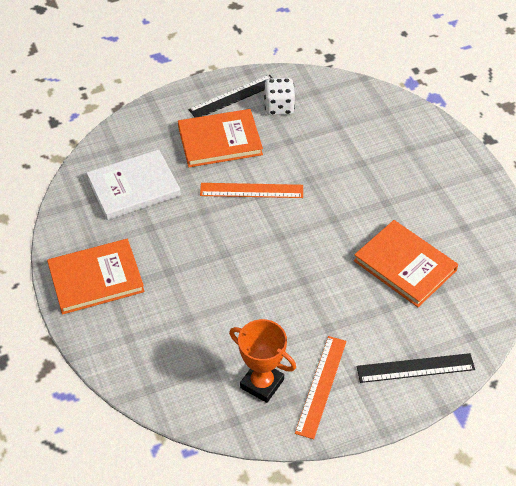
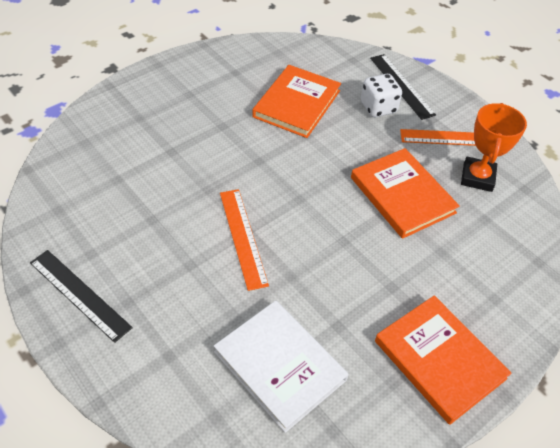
camera: 110 degrees left, 0 degrees up
(220, 141) = (168, 289): orange book -> orange book (402, 195)
(279, 107) = (93, 240): white dice -> white dice (378, 108)

